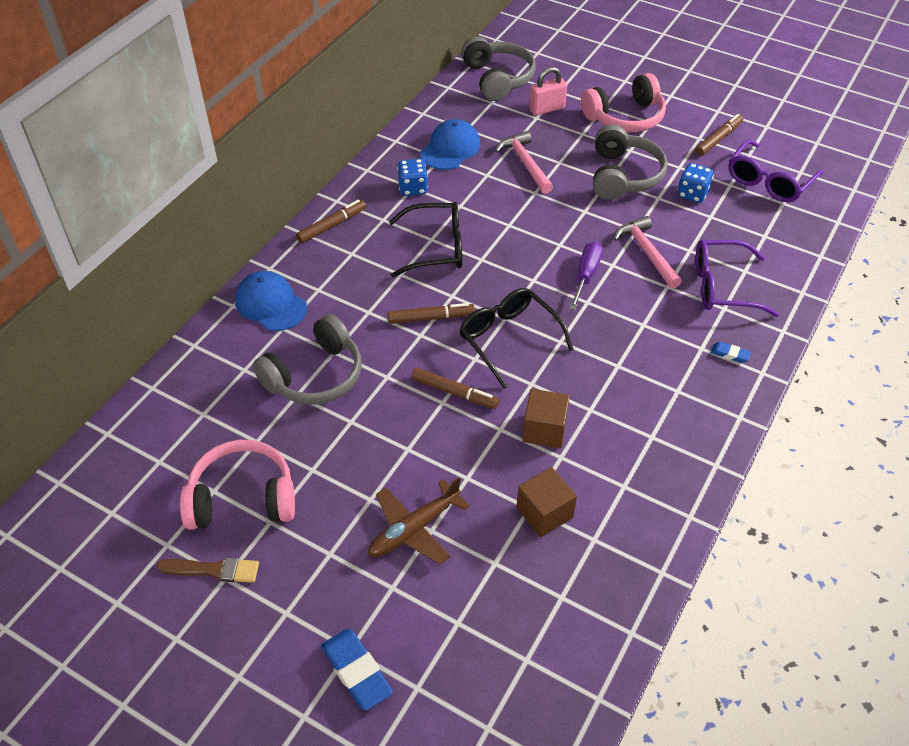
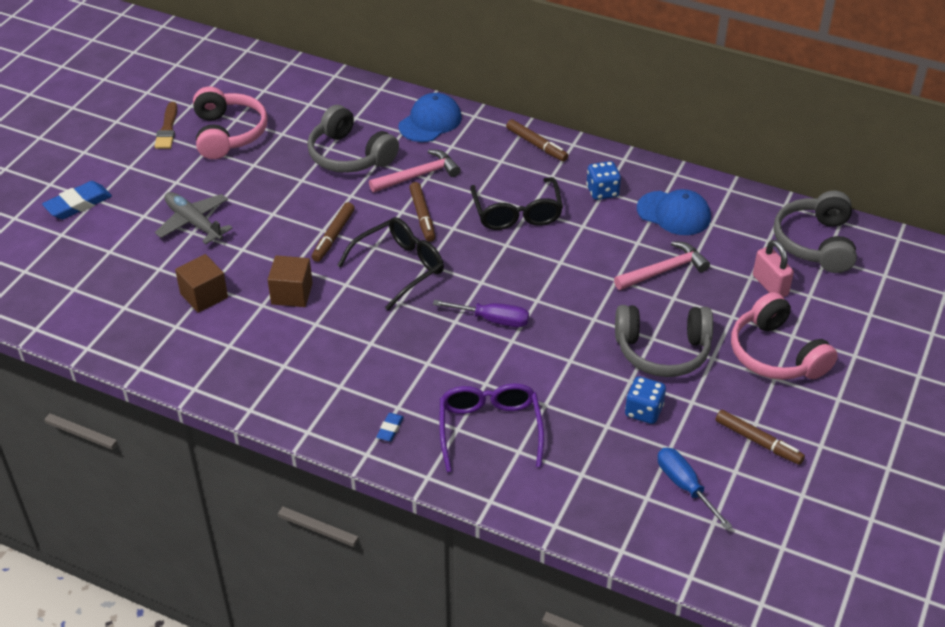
camera: 85 degrees right, 5 degrees down
(414, 529) = (194, 223): brown plane -> grey plane
(497, 79) = (815, 243): grey headphones -> grey headphones turned 120 degrees clockwise
(646, 252) = (535, 368): pink hammer -> pink hammer (418, 175)
(768, 181) = (685, 486): purple glasses -> blue screwdriver

